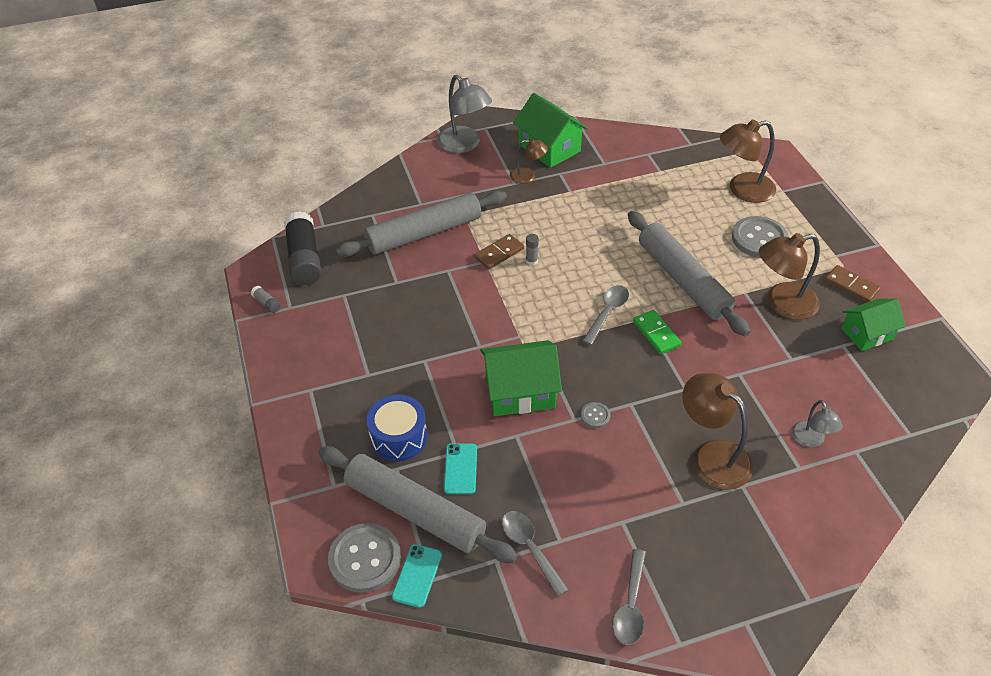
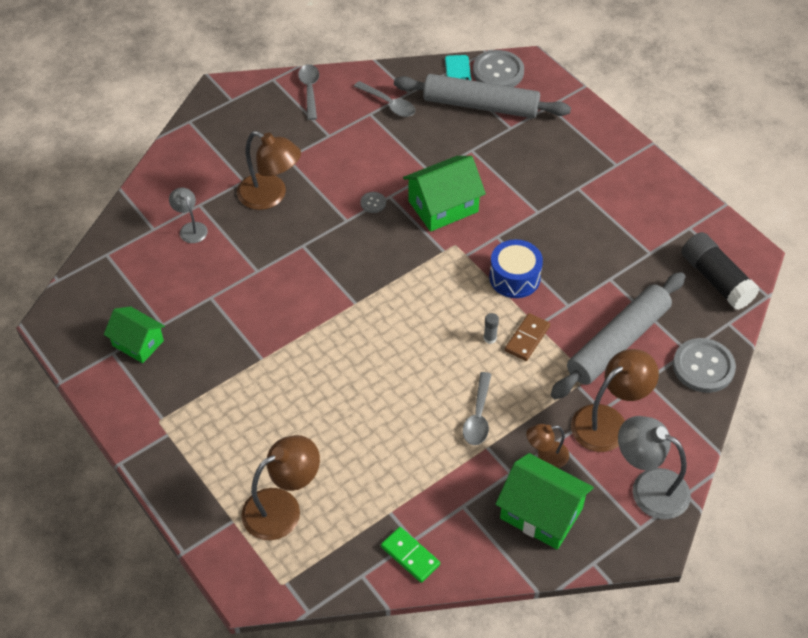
camera: 160 degrees right, 5 degrees up
(267, 303) = (713, 225): grey glue stick -> none
(399, 437) = (522, 148): blue drum -> blue drum (514, 277)
(460, 469) = (462, 139): turquoise phone -> none
(607, 312) = (393, 300): grey spoon -> grey spoon (478, 416)
(656, 333) = (340, 290): green domino -> green domino (410, 556)
(683, 280) = (328, 357): grey rolling pin -> none
(759, 239) = (254, 434): grey button -> grey button (703, 367)
(782, 304) = (223, 355): brown lamp -> brown lamp (608, 421)
(851, 286) = (151, 397): brown domino -> none
(867, 334) = (138, 343): green house -> green house turned 75 degrees clockwise

